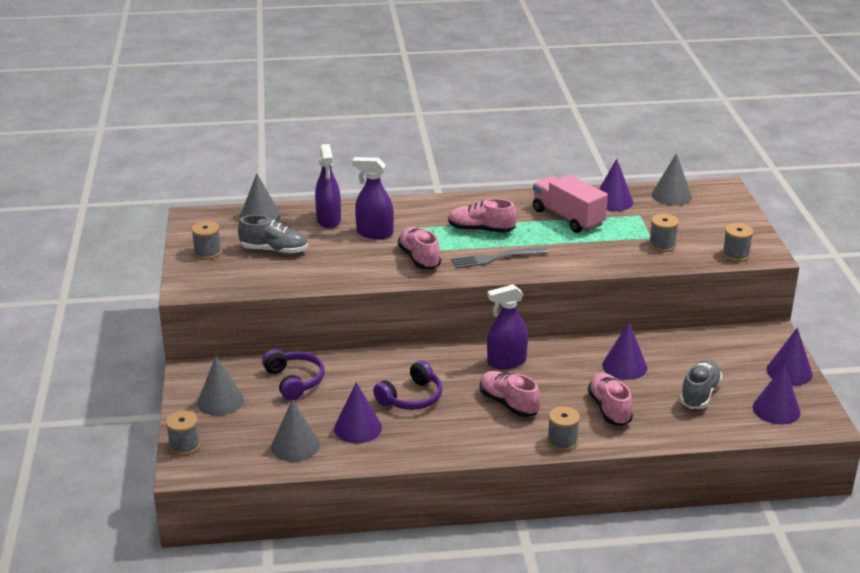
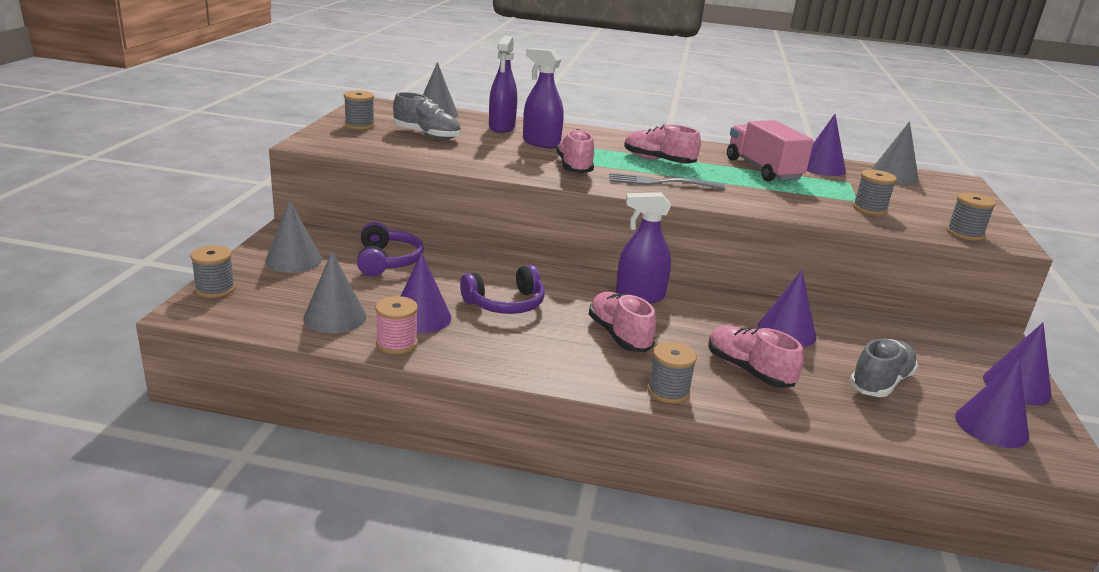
camera: 15 degrees right, 5 degrees down
(356, 455) = (396, 344): none -> pink spool
(609, 409) = (748, 370): pink shoe -> pink shoe turned 45 degrees counterclockwise

